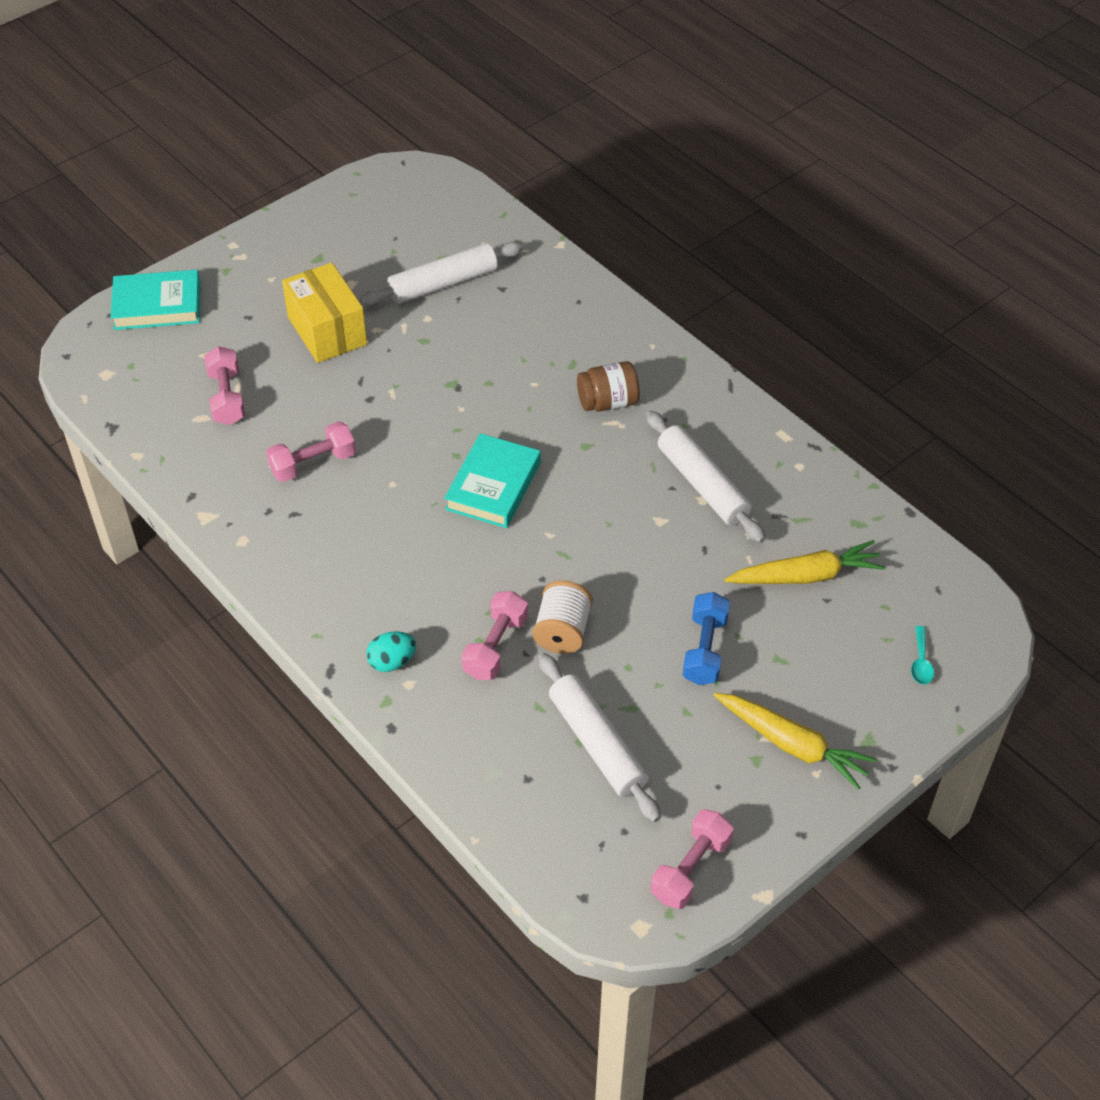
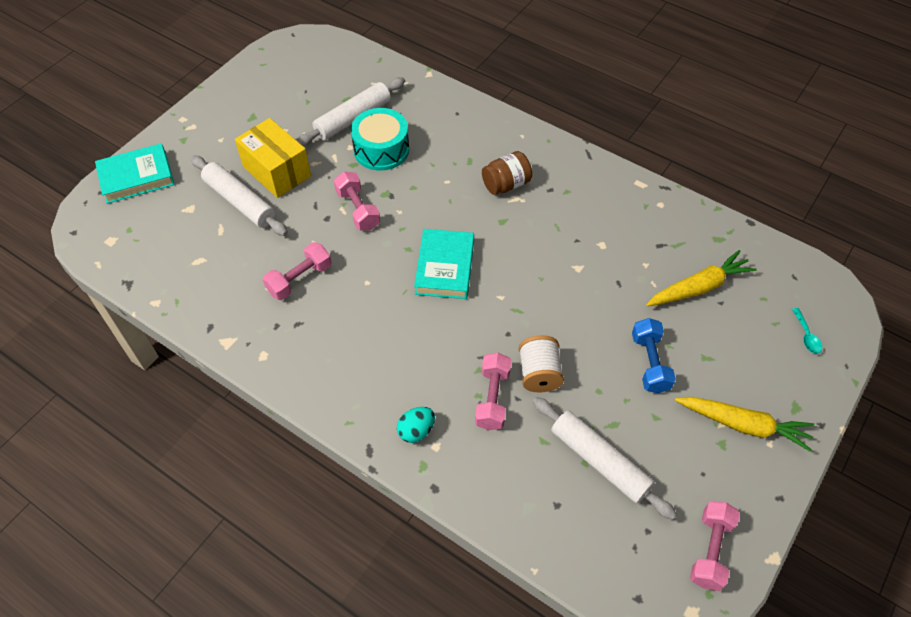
camera: 15 degrees left, 5 degrees up
(227, 397) = (214, 240): pink dumbbell -> pink dumbbell (358, 210)
(465, 329) = (381, 149): none -> turquoise drum
(703, 485) = (598, 233): white rolling pin -> white rolling pin (240, 202)

